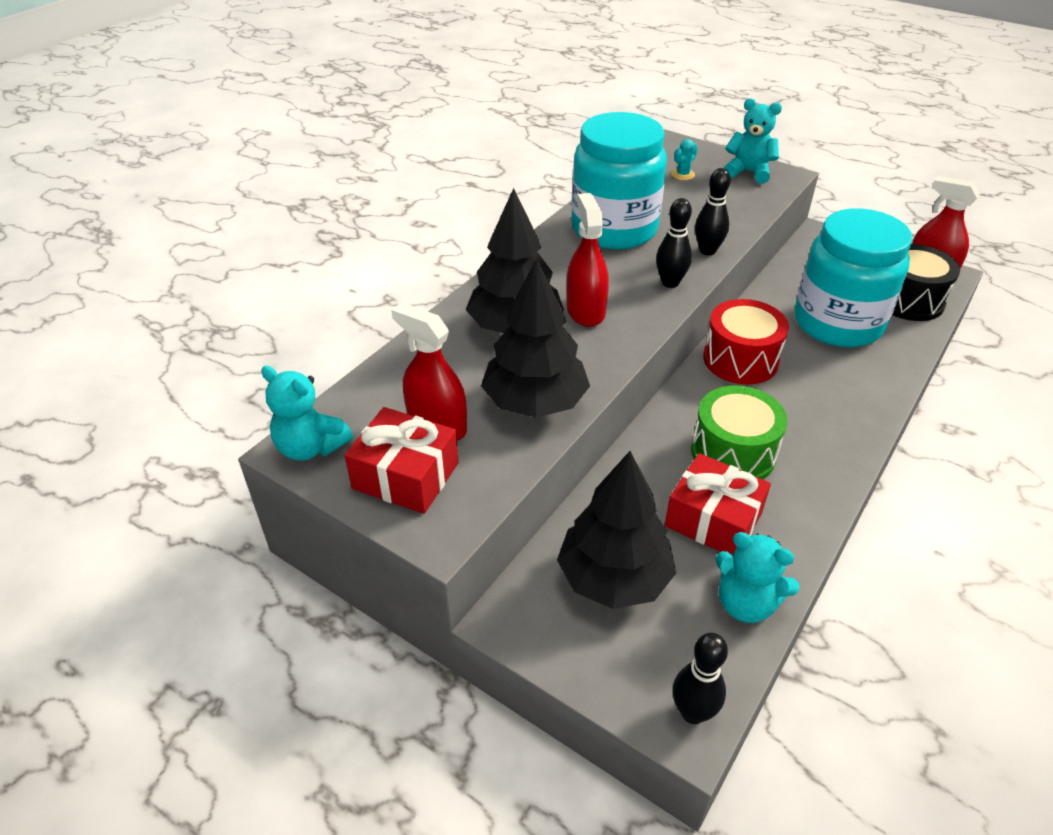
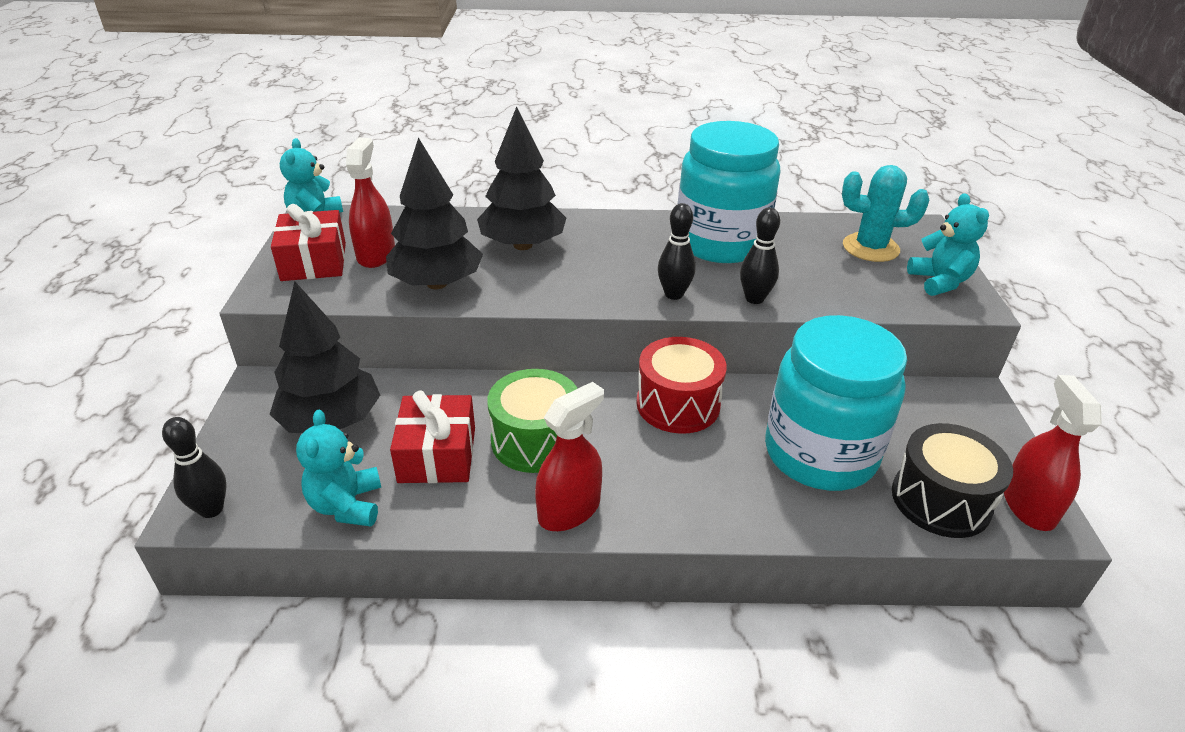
camera: 55 degrees right, 5 degrees down
(585, 311) = (580, 267): red spray bottle -> red spray bottle (569, 510)
(683, 174) = (870, 248): turquoise cactus -> turquoise cactus, size x2.02

